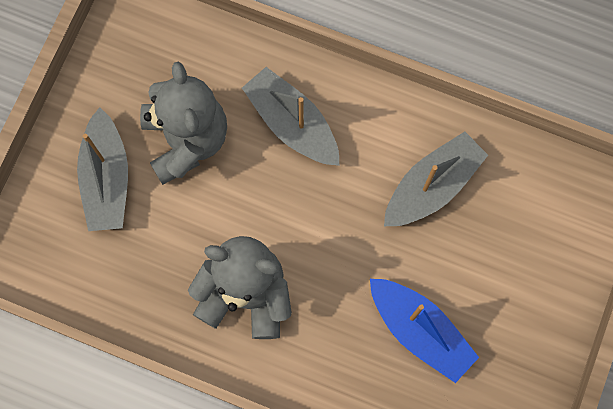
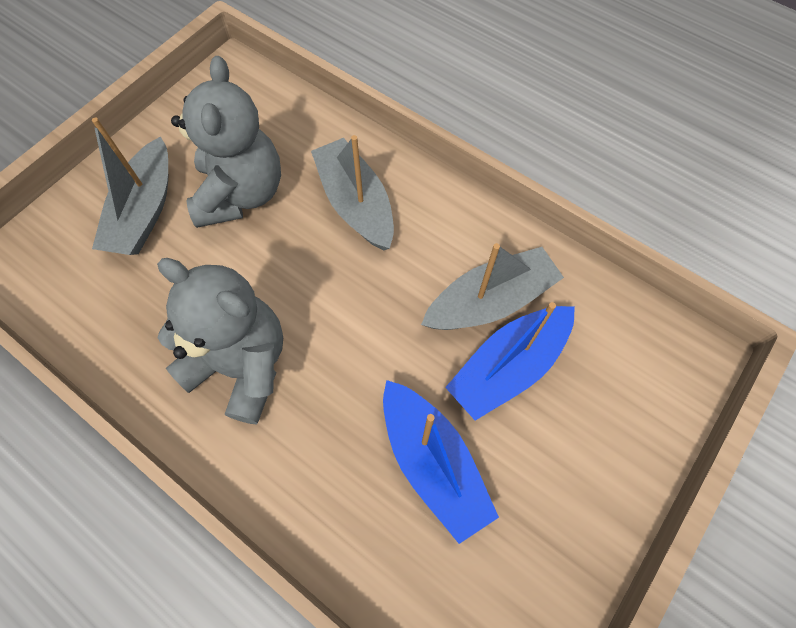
camera: 15 degrees right, 10 degrees down
(459, 239) = (508, 366): none -> blue boat

